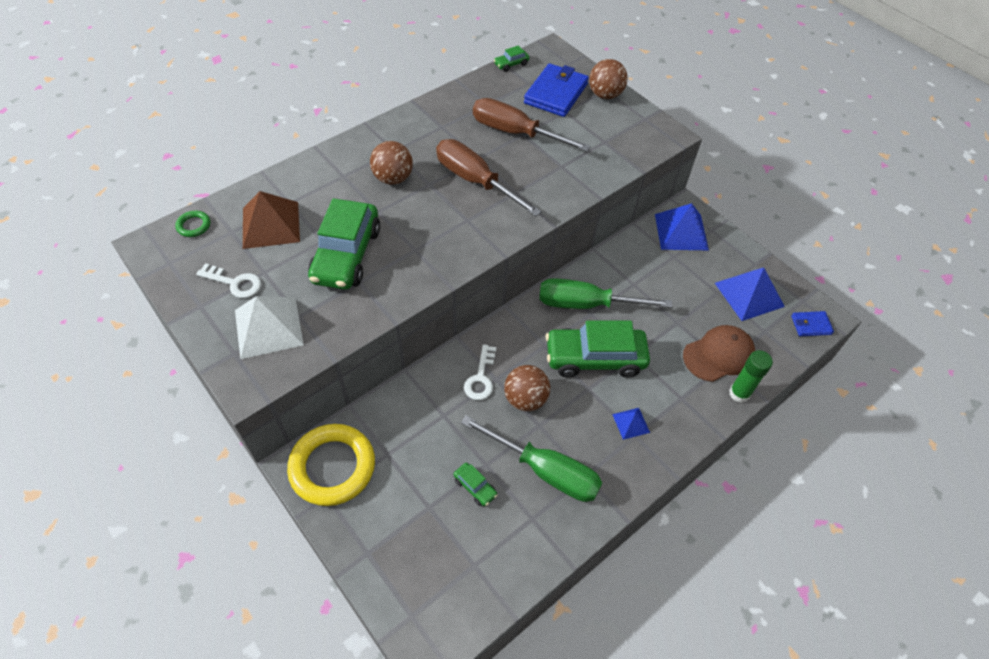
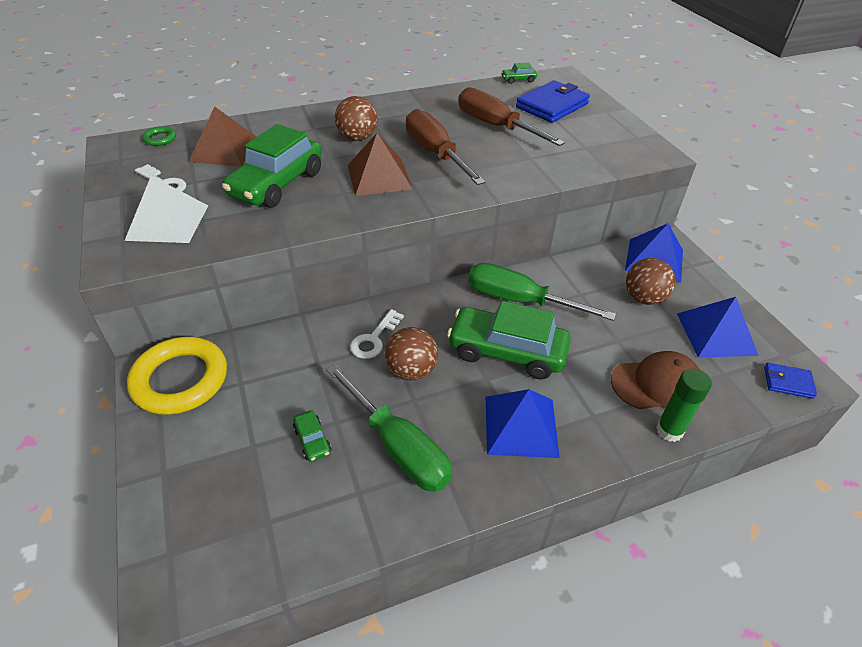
camera: 20 degrees right, 10 degrees down
(437, 222) = (379, 177): none -> brown pyramid
(605, 95) = (603, 114): brown ball -> brown ball (644, 298)
(631, 423) = (521, 426): blue pyramid -> blue pyramid, size x1.97

